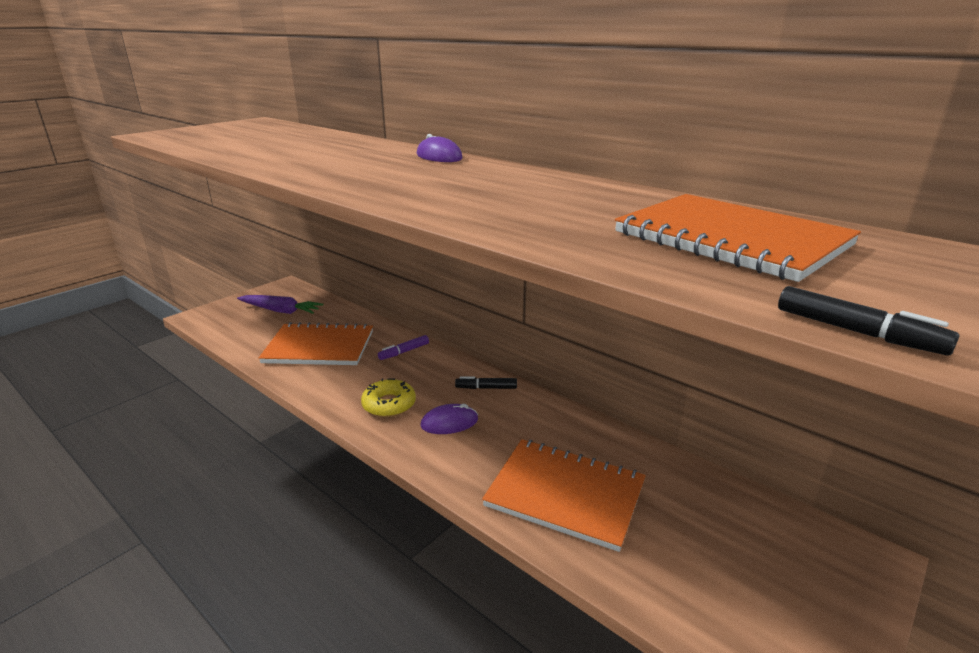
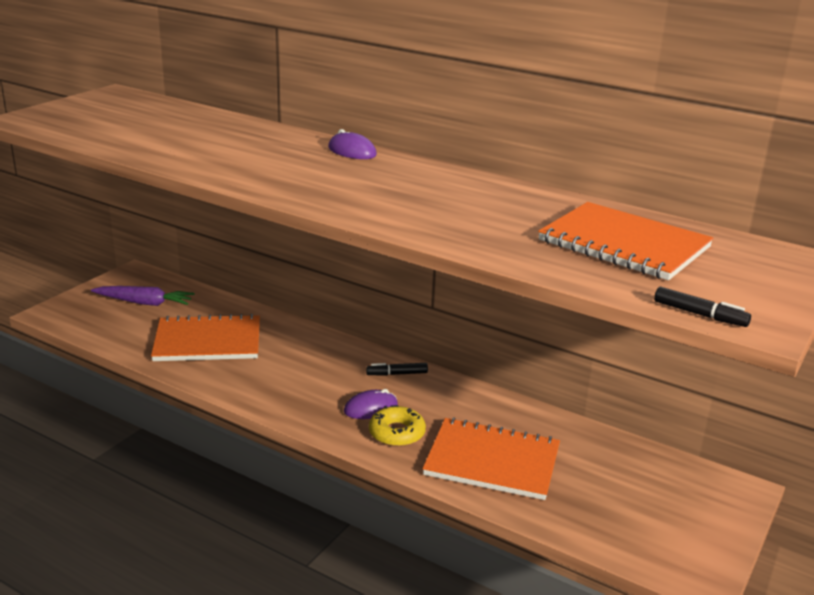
camera: 10 degrees left, 0 degrees up
(389, 404) = (305, 395): yellow donut -> yellow donut (397, 433)
(404, 352) = (301, 342): purple marker -> none

